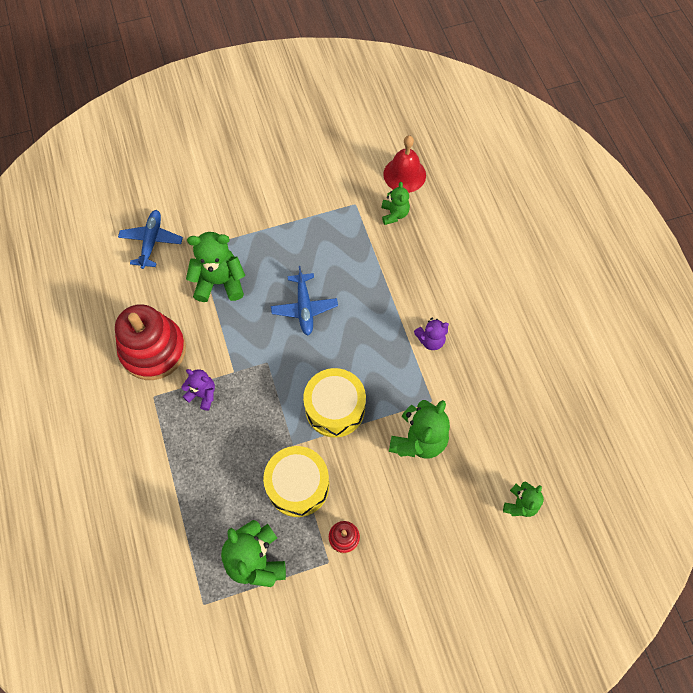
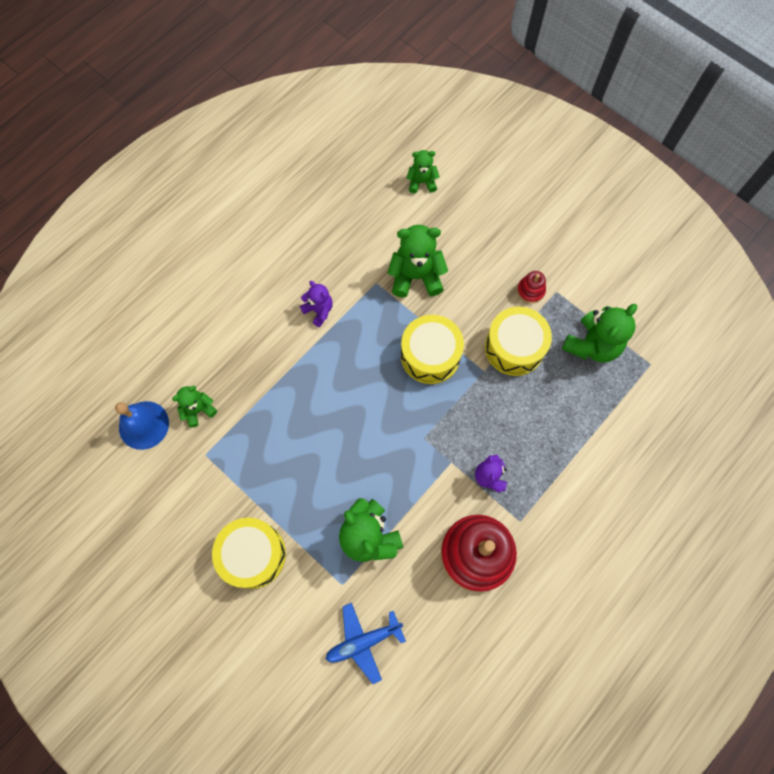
camera: 120 degrees left, 5 degrees up
(259, 202) = (253, 555): none -> yellow drum
(304, 308) = (350, 437): blue plane -> none
(404, 174) = (144, 425): red bell -> blue bell

